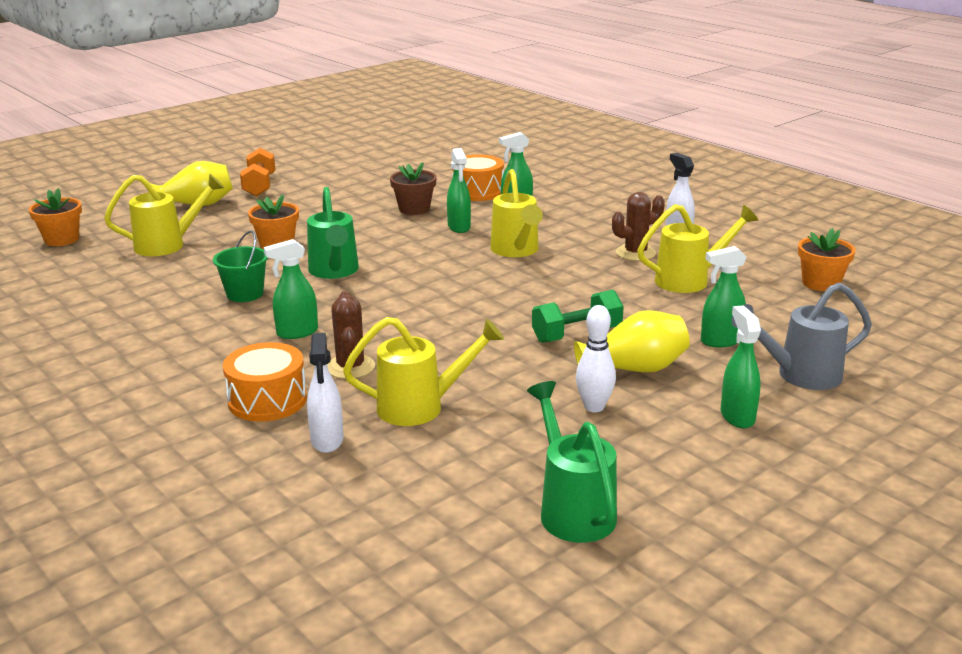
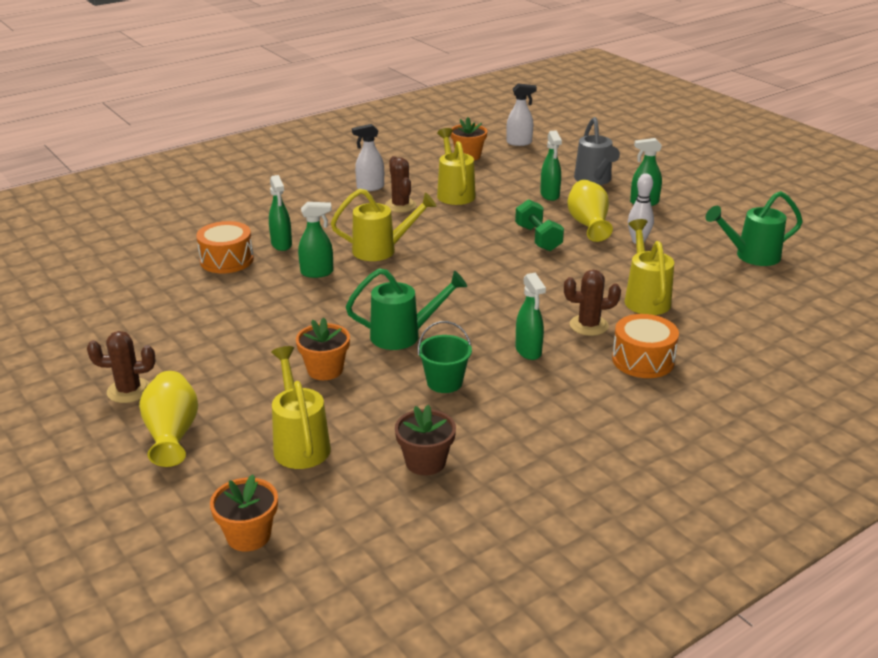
camera: 85 degrees left, 5 degrees up
(259, 186) = (129, 391): orange dumbbell -> brown cactus
(327, 440) = (695, 333): white spray bottle -> white spray bottle (519, 143)
(414, 209) = (258, 293): brown flower pot -> brown flower pot (425, 462)

